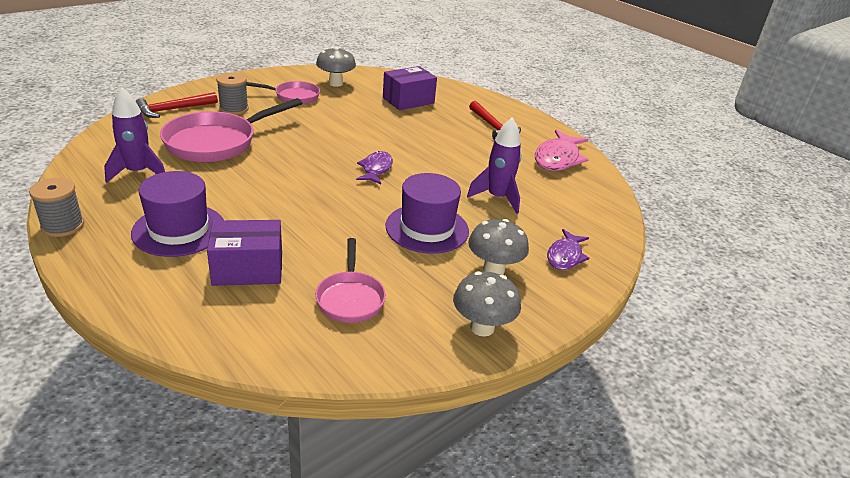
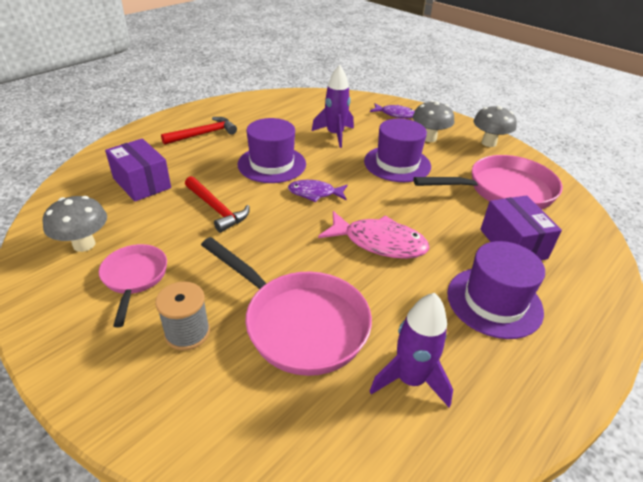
camera: 95 degrees left, 5 degrees up
(62, 226) = (557, 406): grey spool -> none
(173, 109) = (201, 411): red hammer -> red hammer (216, 209)
(350, 298) = (503, 191): pink pan -> pink pan, size x1.73
(433, 154) = (272, 164): none -> purple hat
(558, 158) = (258, 108): pink fish -> pink fish (379, 242)

